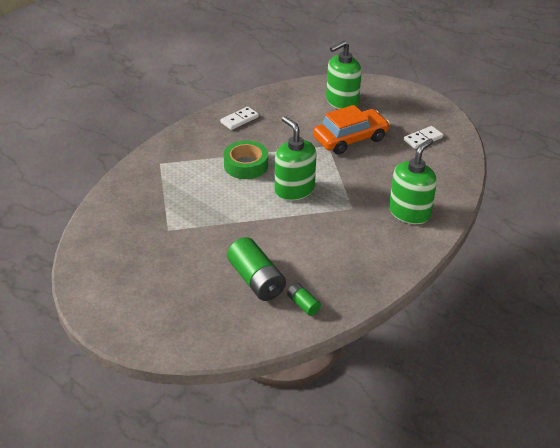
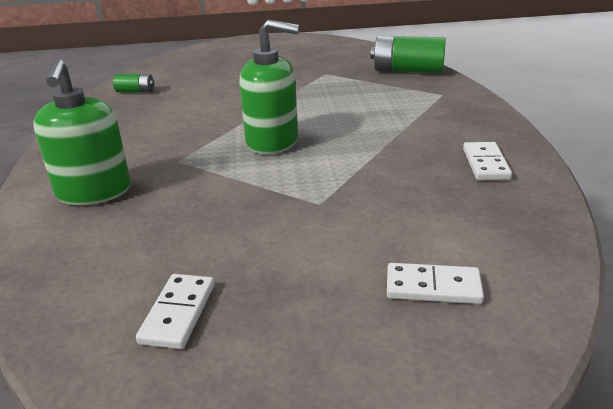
camera: 135 degrees right, 10 degrees down
(246, 165) = (367, 132): green tape -> none
(256, 280) = (197, 85): green battery -> green battery (407, 70)
(341, 101) = (433, 287): green soap dispenser -> white domino
(350, 139) = (305, 231): orange car -> none

